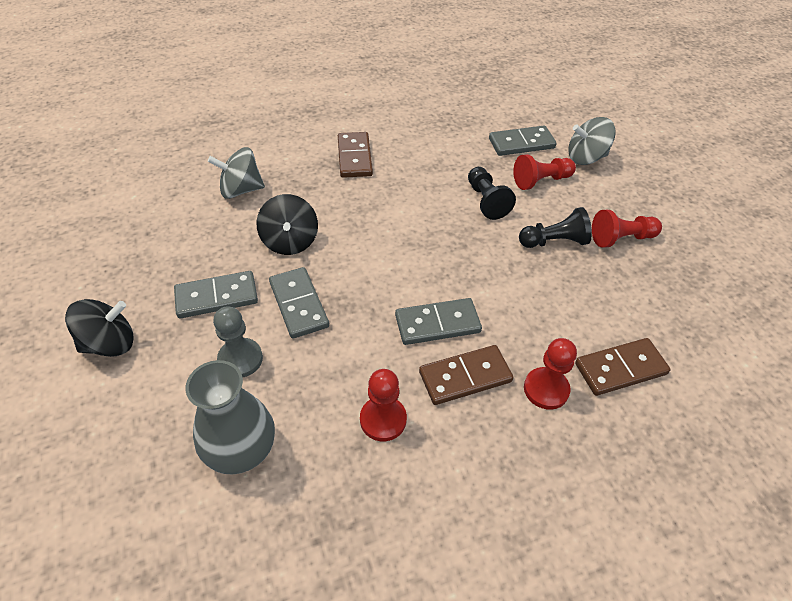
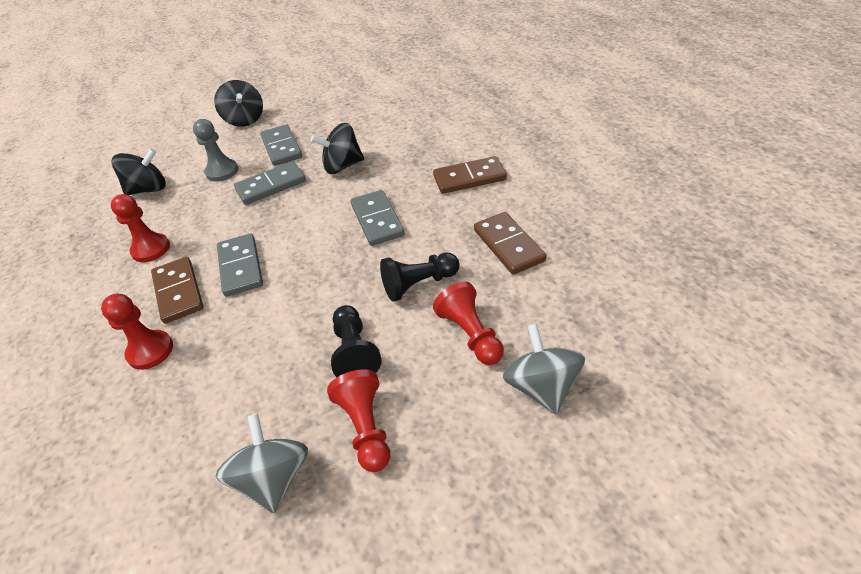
camera: 90 degrees right, 5 degrees down
(241, 190) = (404, 128): grey spinning top -> grey spinning top (273, 478)
(241, 449) = (148, 189): grey vase -> black spinning top
(521, 143) = (548, 309): grey domino -> grey domino (377, 220)
(620, 368) = (159, 417): brown domino -> brown domino (508, 245)

